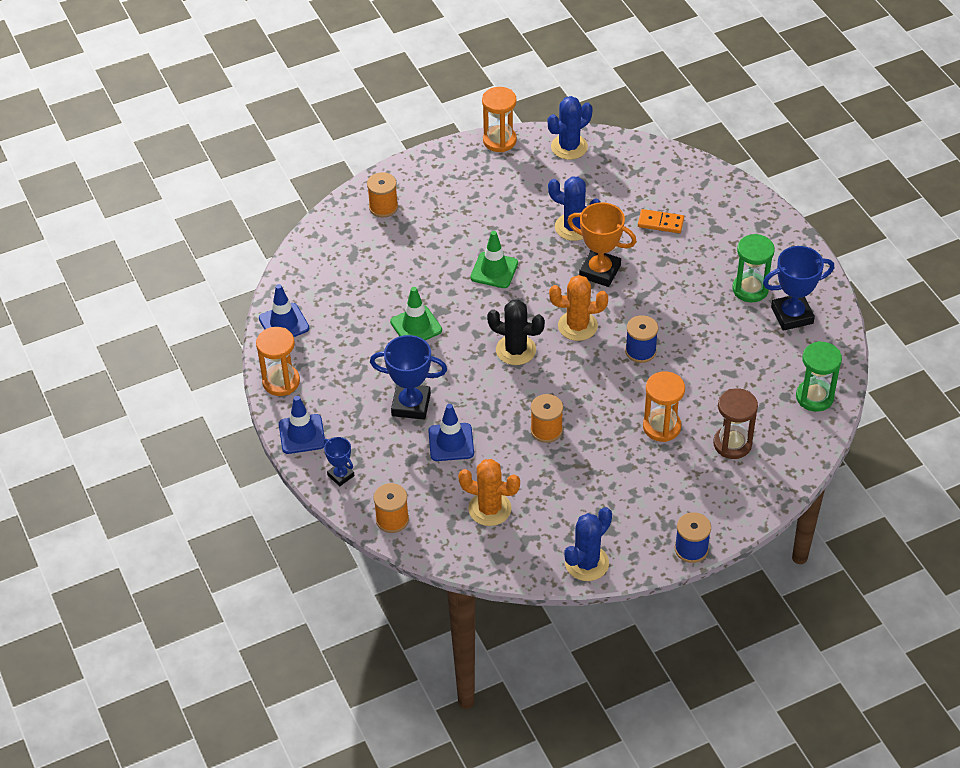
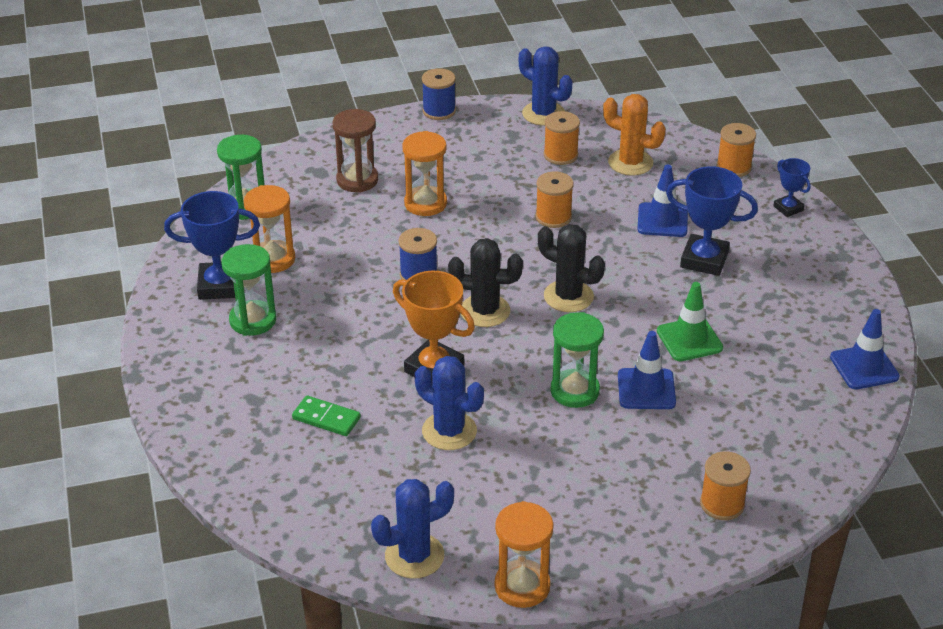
camera: 170 degrees left, 10 degrees down
(281, 382) = (862, 303): orange hourglass -> orange hourglass (273, 259)
(302, 434) = (833, 249): blue traffic cone -> blue traffic cone (646, 389)
(494, 270) = (574, 391): green traffic cone -> green hourglass
(557, 507) = (560, 155): none -> orange spool
(577, 326) = (485, 311): orange cactus -> black cactus
(587, 563) = (543, 114): blue cactus -> blue cactus turned 75 degrees clockwise
(660, 223) = (326, 418): orange domino -> green domino

